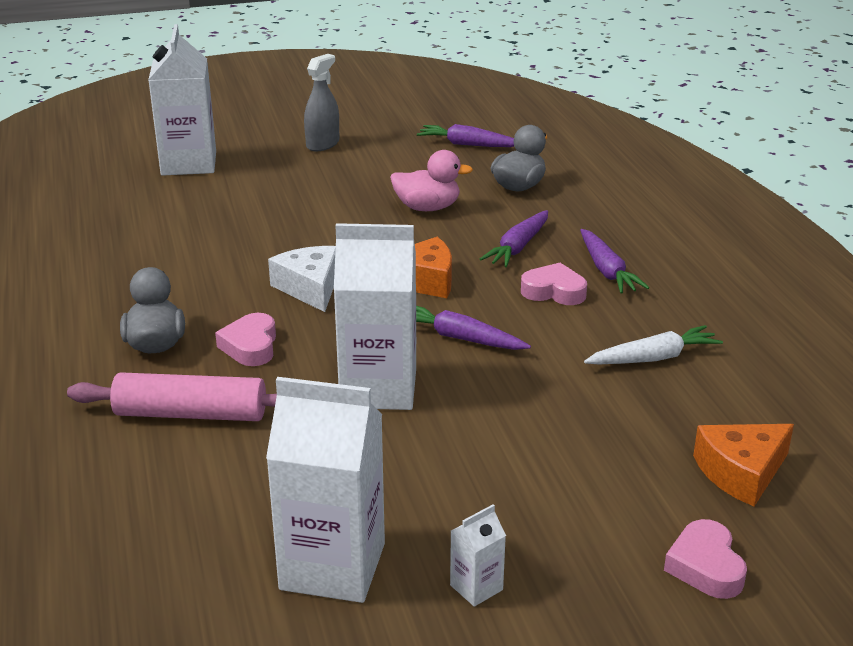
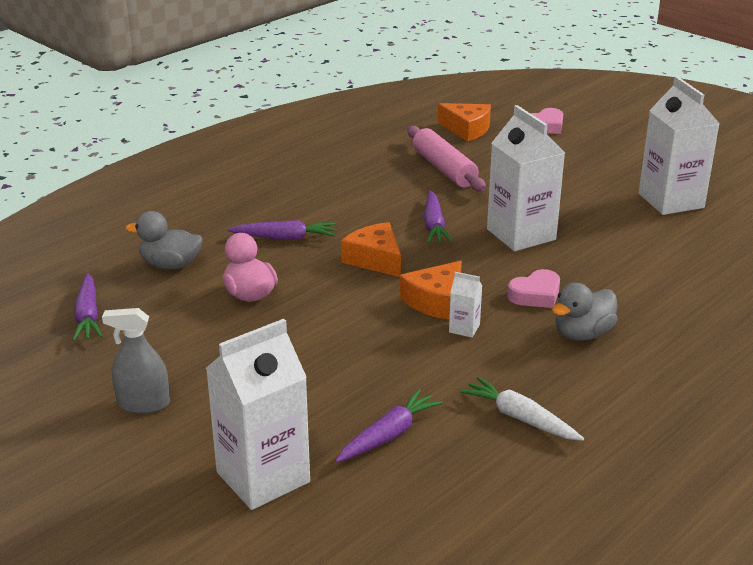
camera: 120 degrees left, 0 degrees up
(191, 414) = (629, 285): pink rolling pin -> pink rolling pin (444, 169)
(310, 288) = (435, 301): white cheese -> orange cheese
(476, 587) = (631, 166): white carton -> white carton (464, 328)
(554, 291) = (338, 210): pink heart -> none
(607, 270) = (289, 199): purple carrot -> purple carrot (388, 435)
(653, 358) = (386, 166): white carrot -> white carrot (520, 418)

